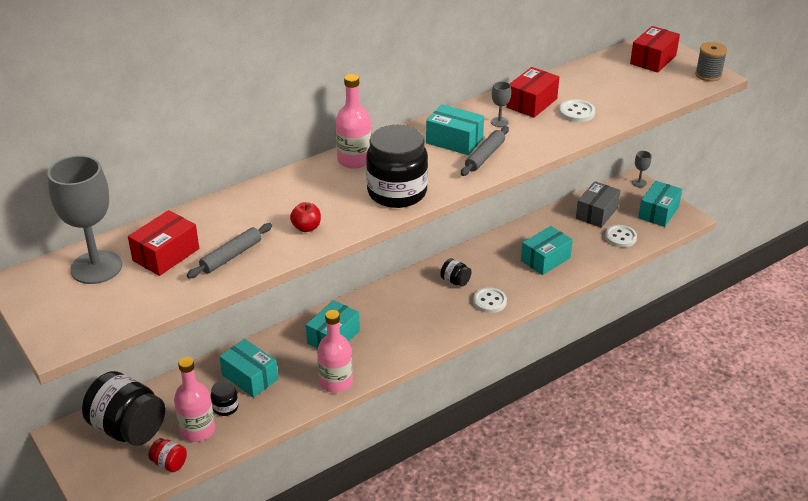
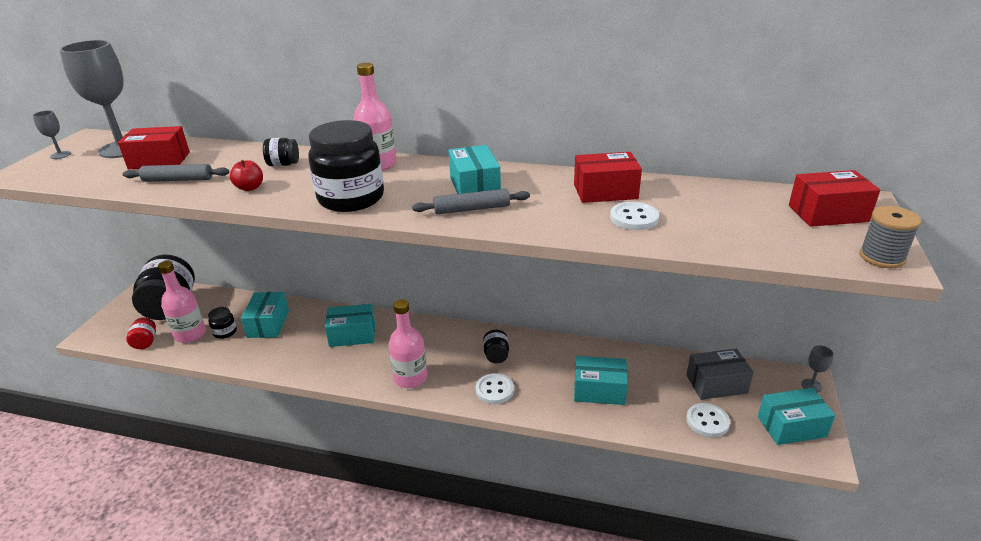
camera: 50 degrees right, 5 degrees down
(283, 198) = (283, 164): none -> black jar
(336, 382) = (299, 365): pink bottle -> pink bottle (410, 378)
(499, 122) = (543, 191): grey goblet -> grey goblet (60, 155)

